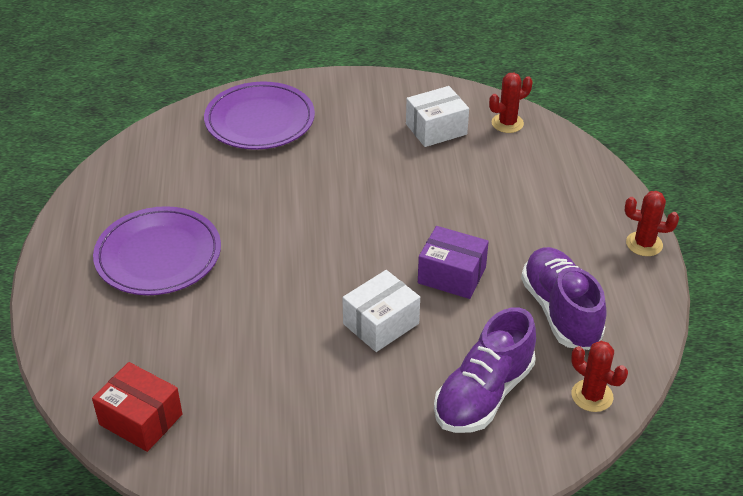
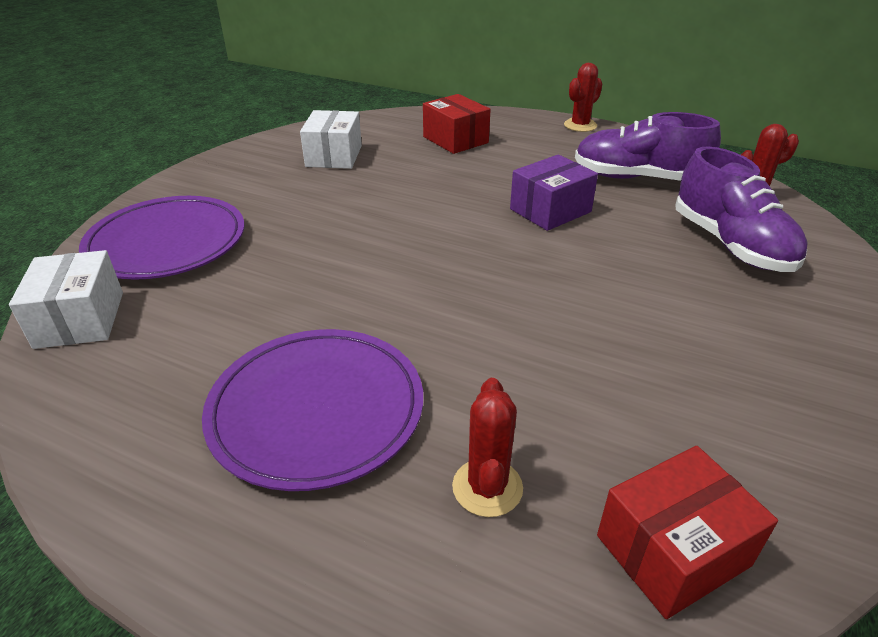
camera: 60 degrees left, 5 degrees down
(381, 324) = (594, 270): white box -> white box (80, 319)
(507, 123) = (371, 127): red cactus -> red cactus (487, 487)
(530, 179) = (455, 140): none -> red box

